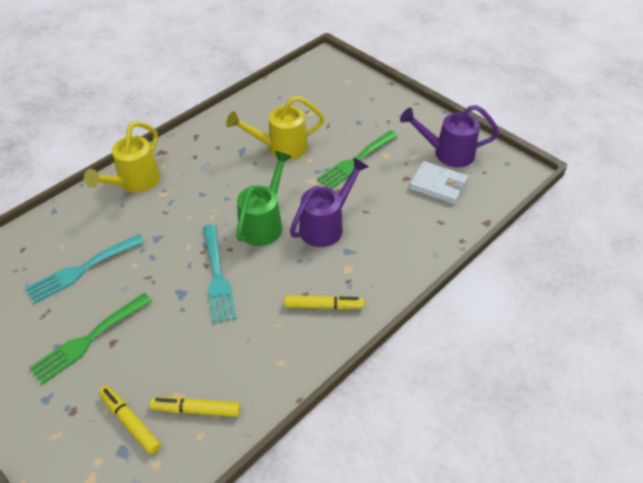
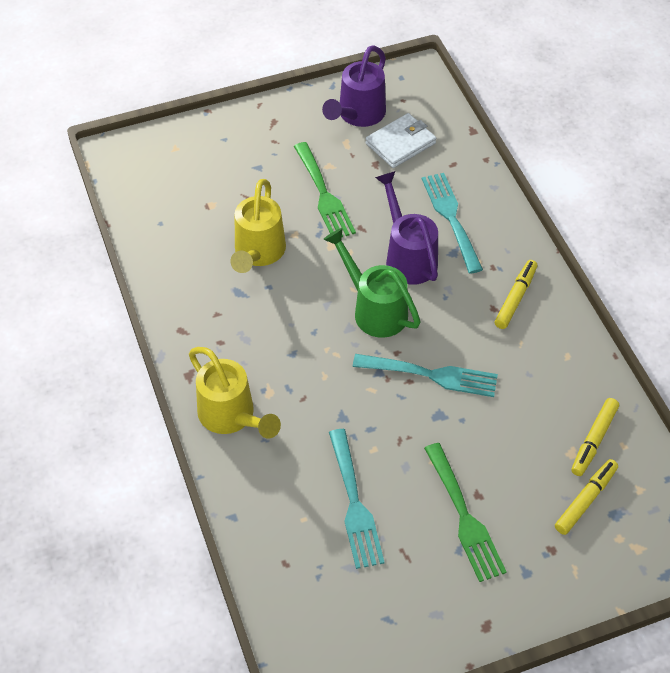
camera: 65 degrees left, 5 degrees up
(130, 422) = (585, 500): yellow marker -> yellow marker turned 150 degrees clockwise
(382, 238) = (451, 218): none -> turquoise fork

